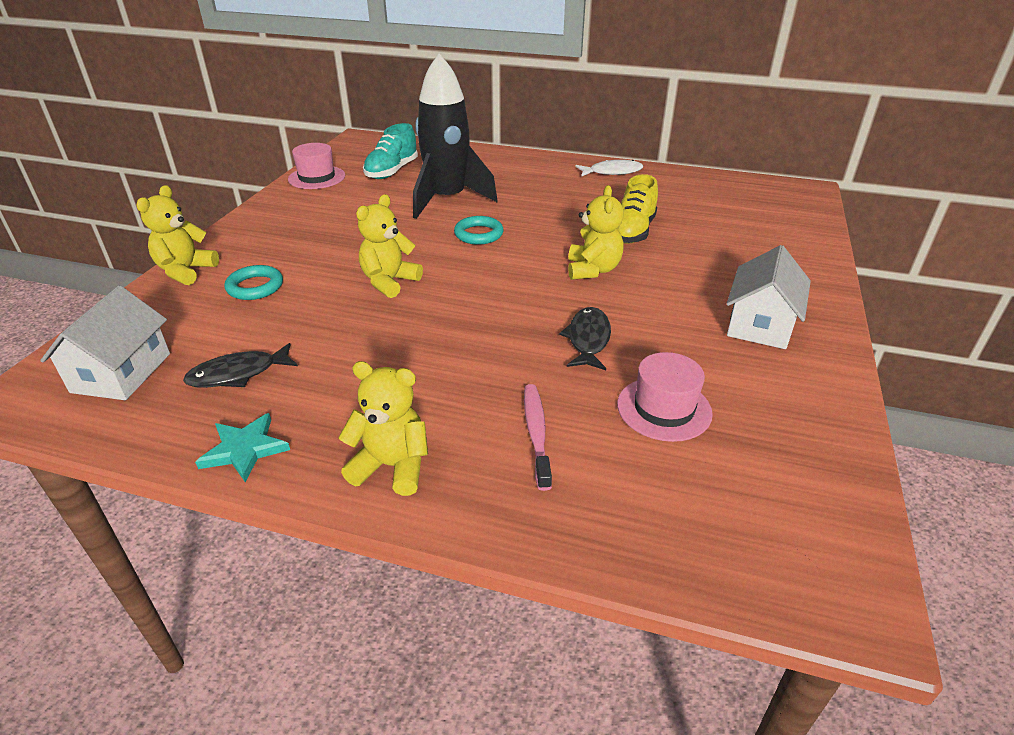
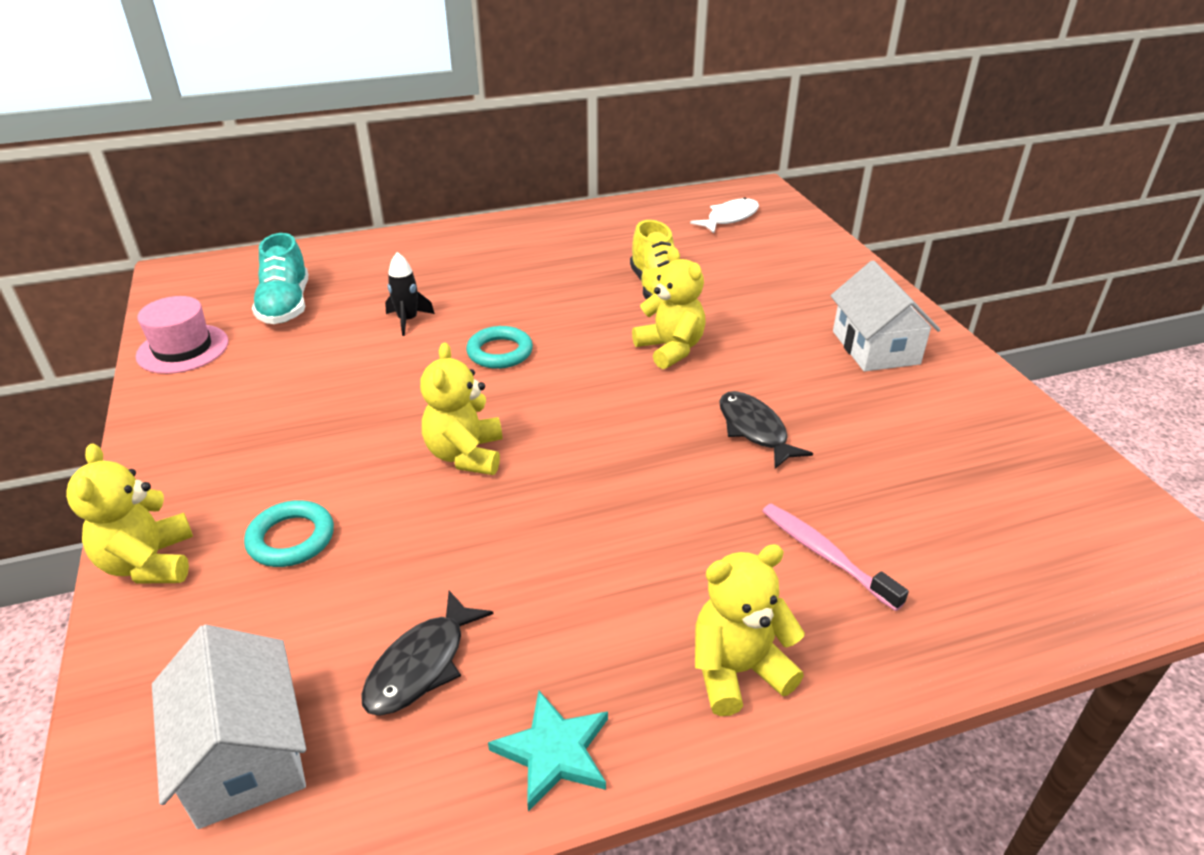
camera: 35 degrees left, 0 degrees up
(447, 199) = (408, 320): black rocket -> black rocket, size x0.40
(612, 172) = (558, 224): white fish -> white fish (729, 218)
(664, 408) = (896, 470): pink hat -> none

